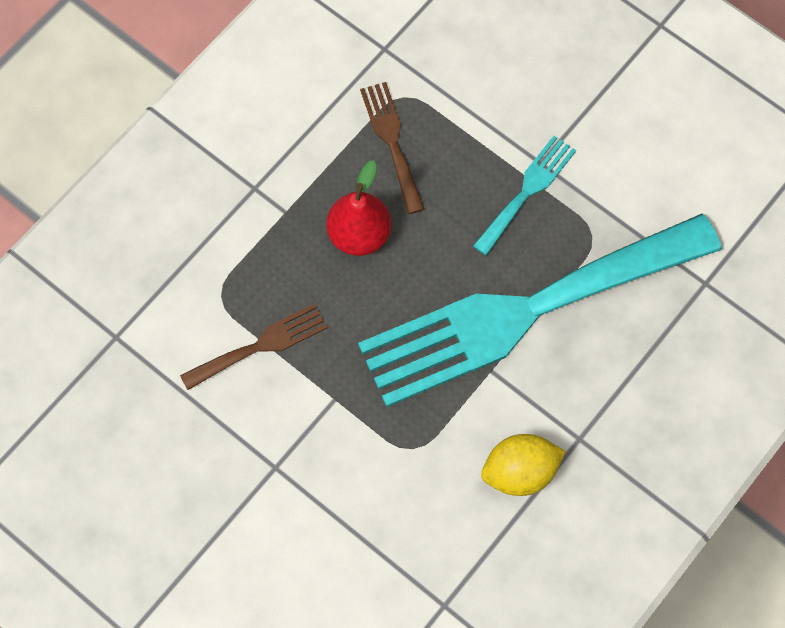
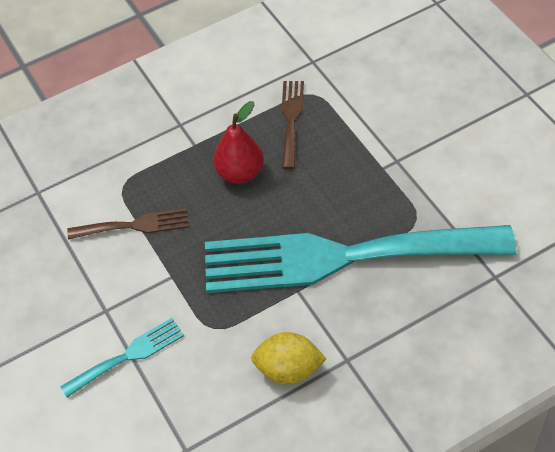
camera: 25 degrees right, 15 degrees down
(527, 191) = (378, 176): turquoise fork -> turquoise fork (128, 356)

